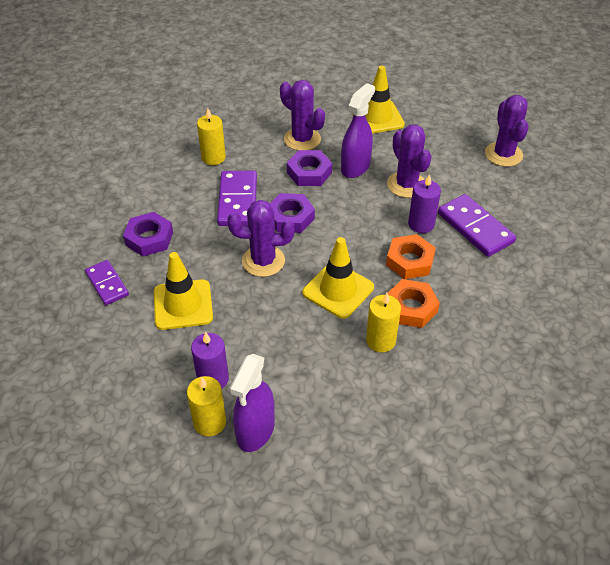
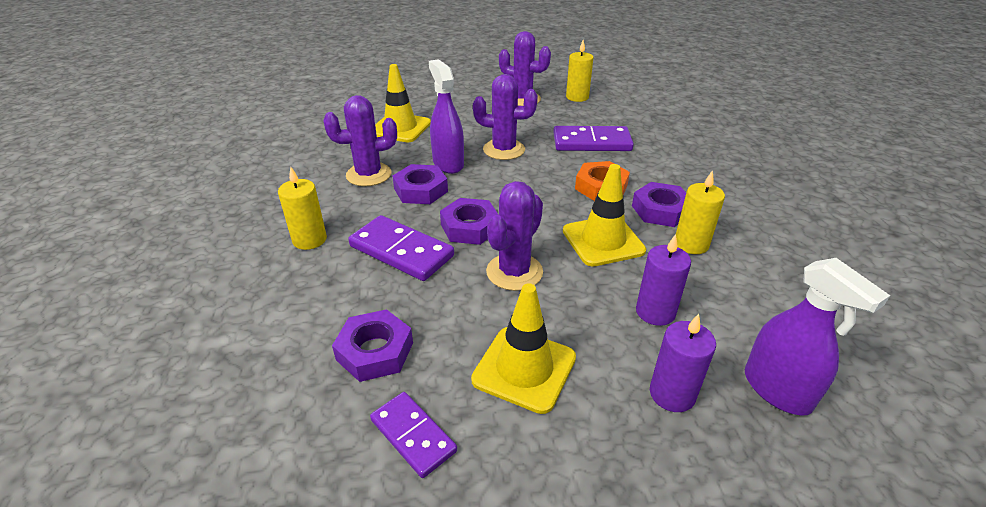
camera: 55 degrees left, 10 degrees down
(107, 284) = (413, 436): purple domino -> purple domino turned 45 degrees clockwise
(210, 422) = (745, 429): yellow candle -> yellow candle (577, 97)
(411, 307) = (660, 210): orange nut -> purple nut
(421, 224) = (561, 163): purple candle -> purple candle (655, 312)

